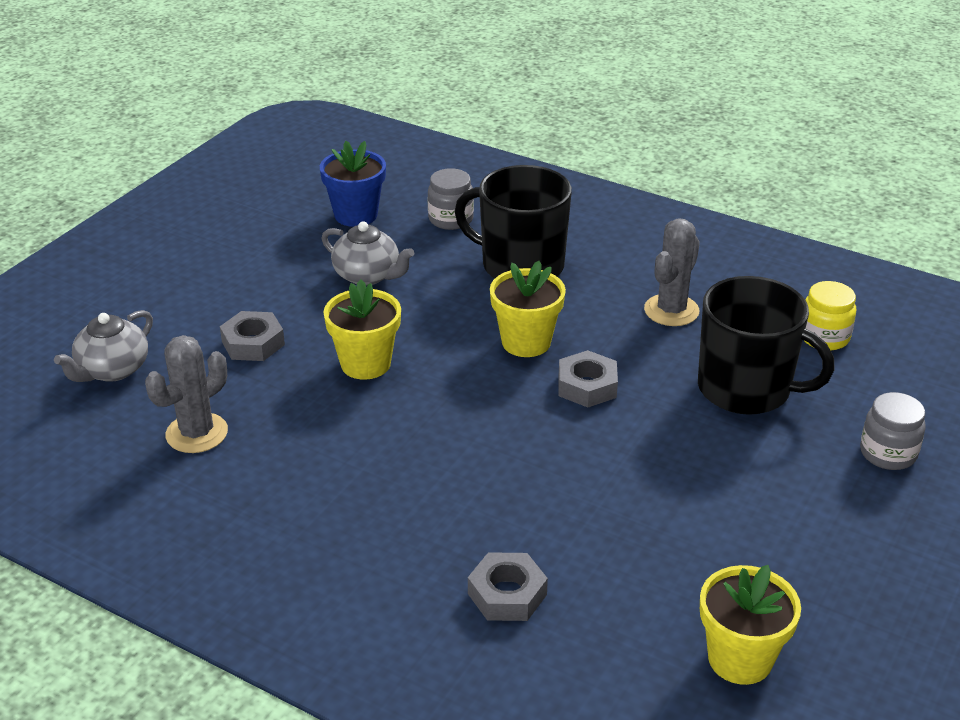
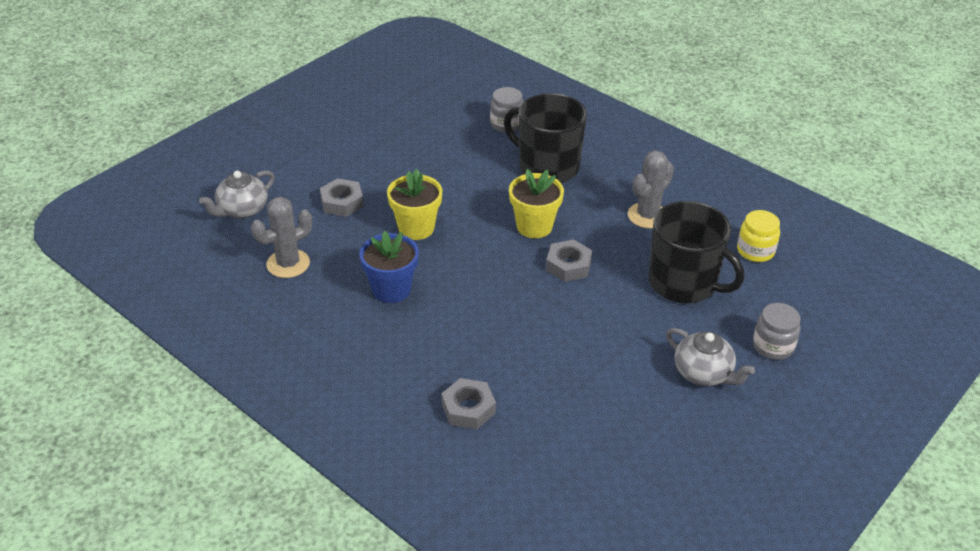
camera: 10 degrees right, 5 degrees up
(356, 215) = (439, 113): blue flower pot -> blue flower pot (391, 289)
(368, 275) = (435, 161): grey teapot -> grey teapot (704, 373)
(740, 659) = (616, 478): yellow flower pot -> none

